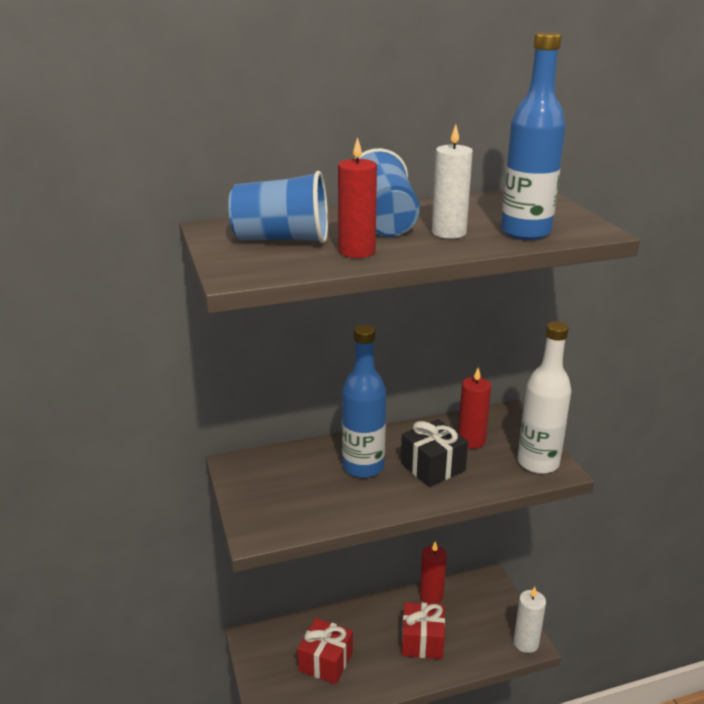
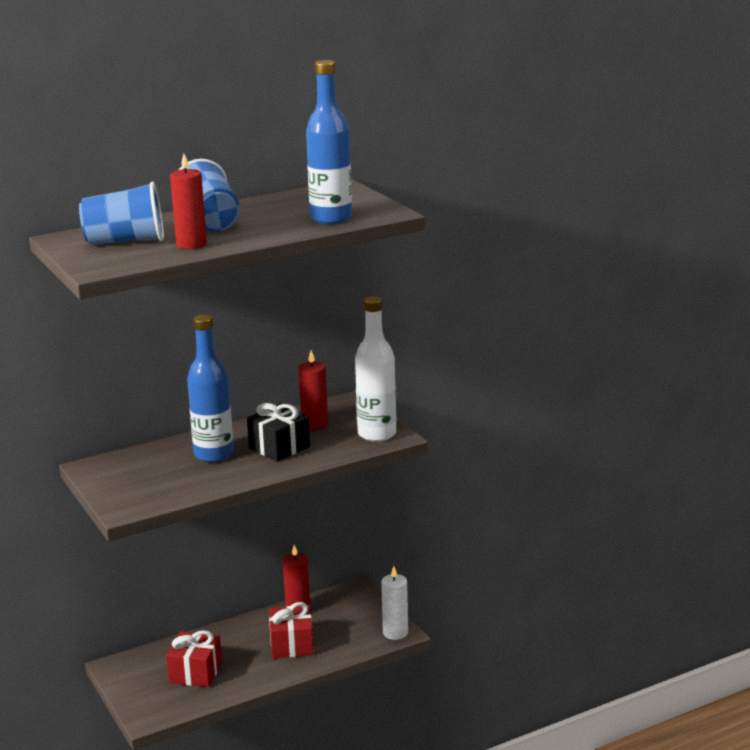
camera: 10 degrees left, 5 degrees down
(449, 233) = (266, 224): white candle -> none

